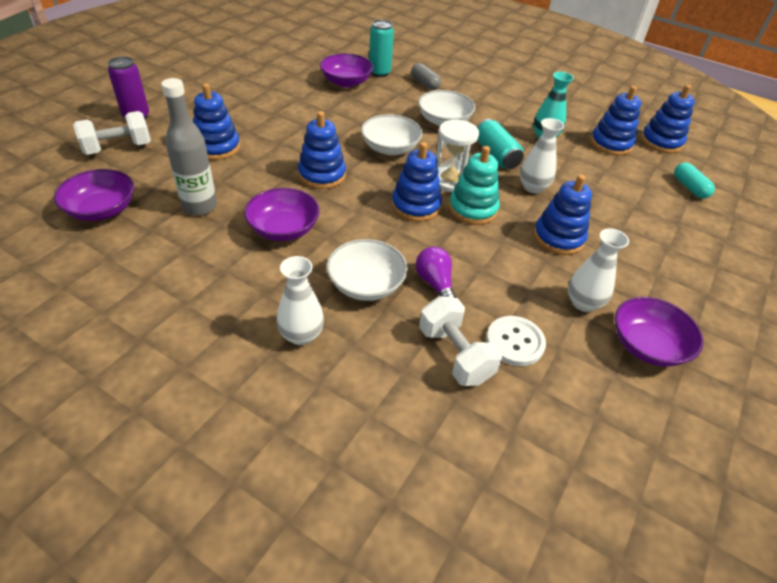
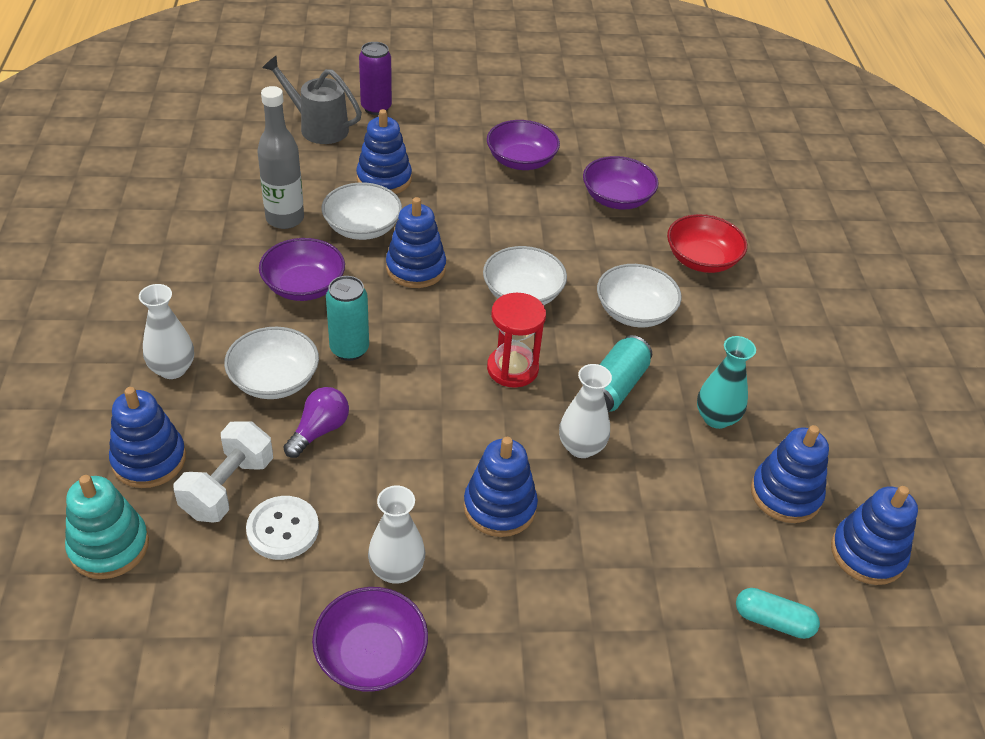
camera: 55 degrees right, 0 degrees up
(102, 210) = (226, 170): purple bowl -> purple bowl (521, 161)
(118, 148) = (317, 127): white dumbbell -> grey watering can
(254, 177) = (362, 227): none -> white bowl
(379, 73) = (674, 213): turquoise can -> turquoise can (349, 349)
(416, 206) = (435, 361): blue stacking toy -> blue stacking toy (149, 460)
(425, 83) = (701, 260): grey capsule -> red bowl
(450, 181) = (512, 369): white hourglass -> red hourglass
(473, 209) = (478, 409): turquoise stacking toy -> turquoise stacking toy (109, 546)
(689, 187) = (773, 621): turquoise capsule -> turquoise capsule turned 75 degrees clockwise

